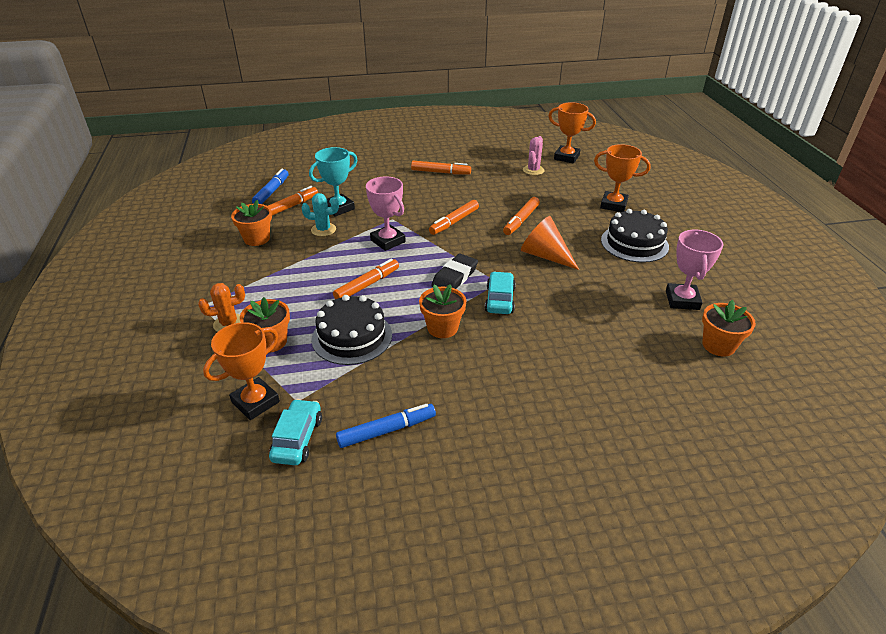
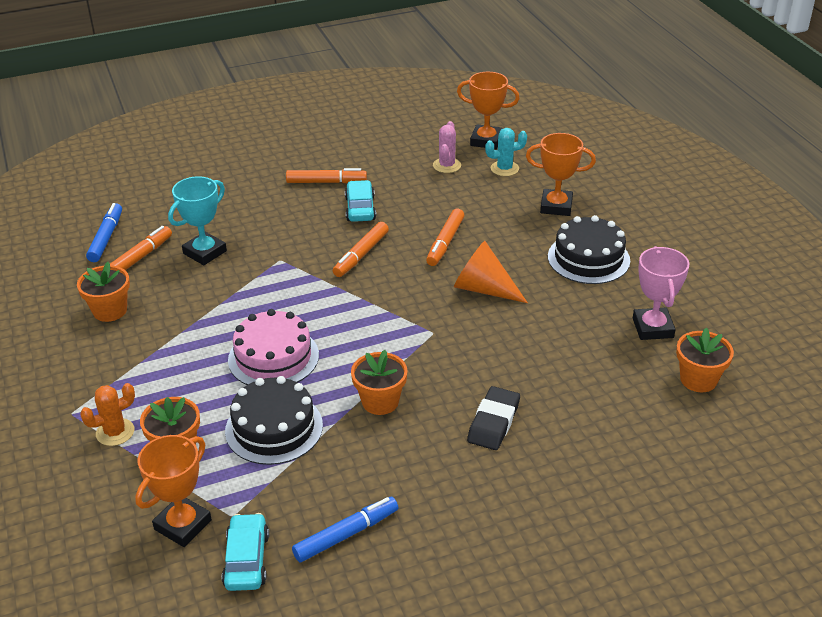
camera: 10 degrees left, 0 degrees up
(323, 230) = (194, 287): turquoise cactus -> turquoise cactus (504, 168)
(367, 285) = (273, 357): orange marker -> pink cake
(388, 241) = (283, 293): pink trophy -> none
(455, 277) = (379, 332): black eraser -> black eraser (493, 422)
(500, 300) = (440, 355): turquoise car -> turquoise car (360, 208)

